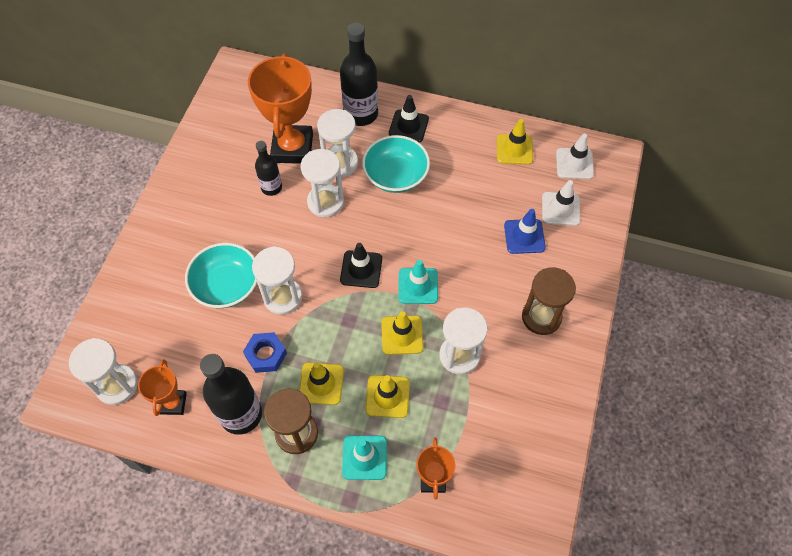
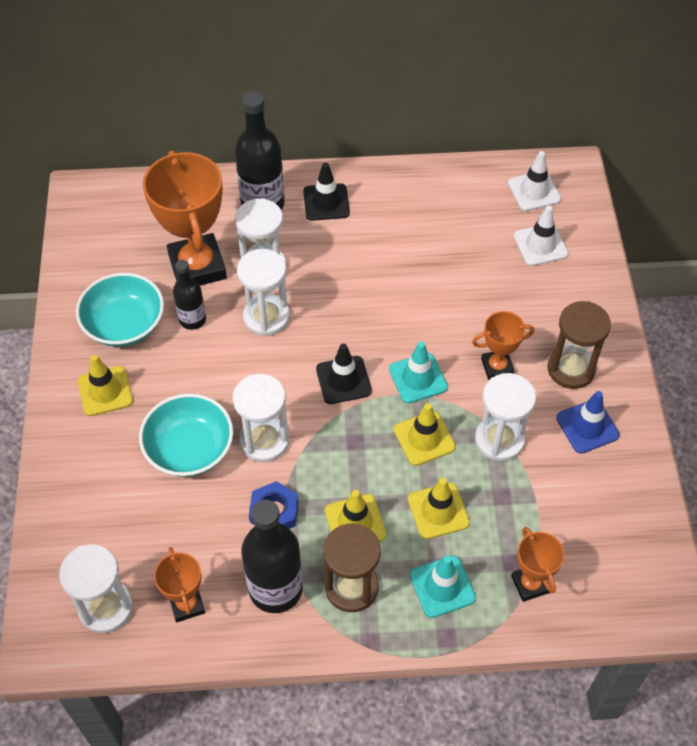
camera: 20 degrees left, 5 degrees down
(396, 175) = (336, 262): turquoise bowl -> turquoise bowl (124, 324)
(483, 296) = (497, 367): none -> orange trophy
(514, 149) = (460, 194): yellow traffic cone -> yellow traffic cone (105, 391)
(524, 236) = (513, 287): blue traffic cone -> blue traffic cone (587, 426)

